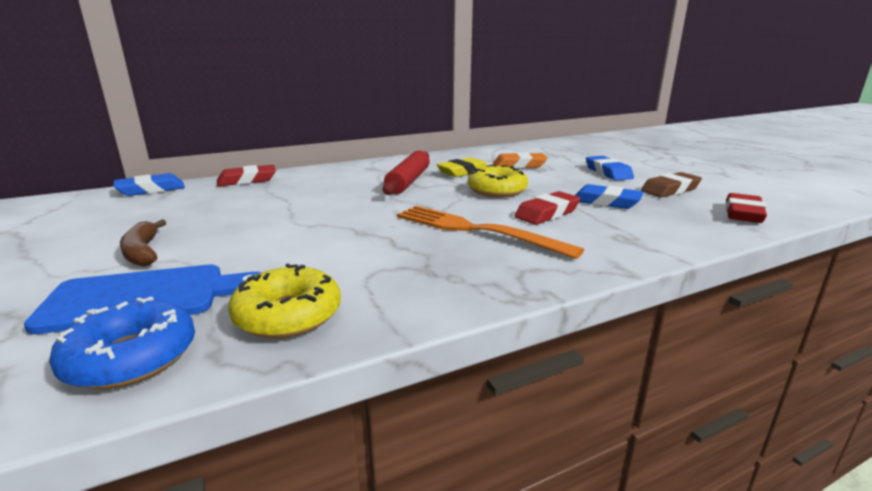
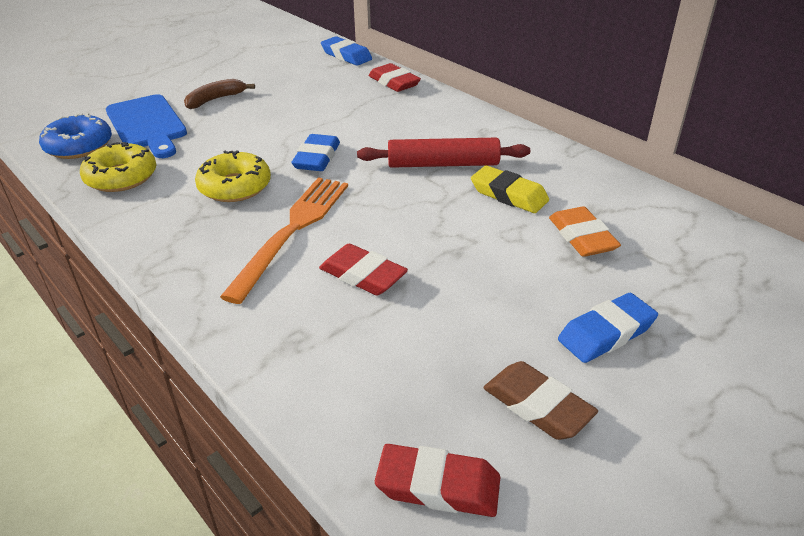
camera: 75 degrees right, 15 degrees up
(497, 190) = (438, 230): yellow donut -> yellow donut (235, 186)
(606, 202) = (431, 327): blue eraser -> blue eraser (317, 158)

